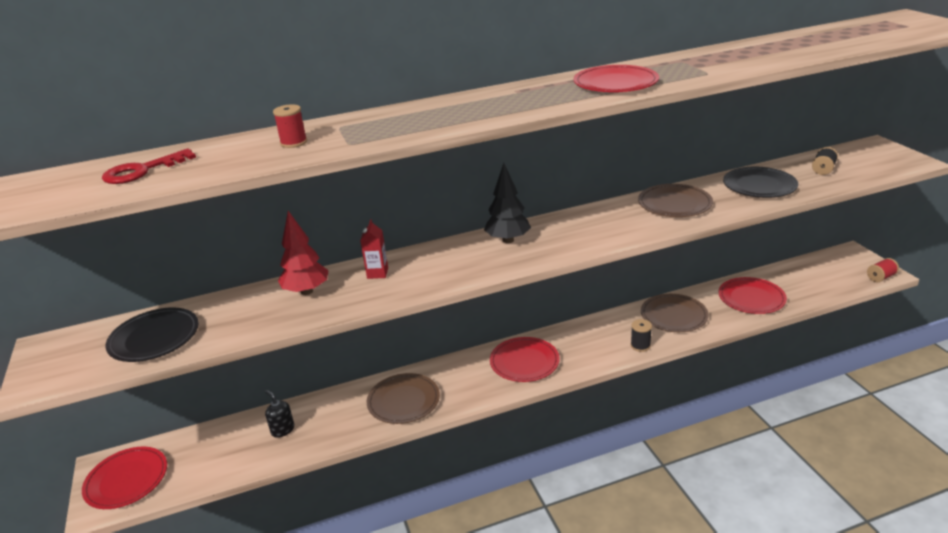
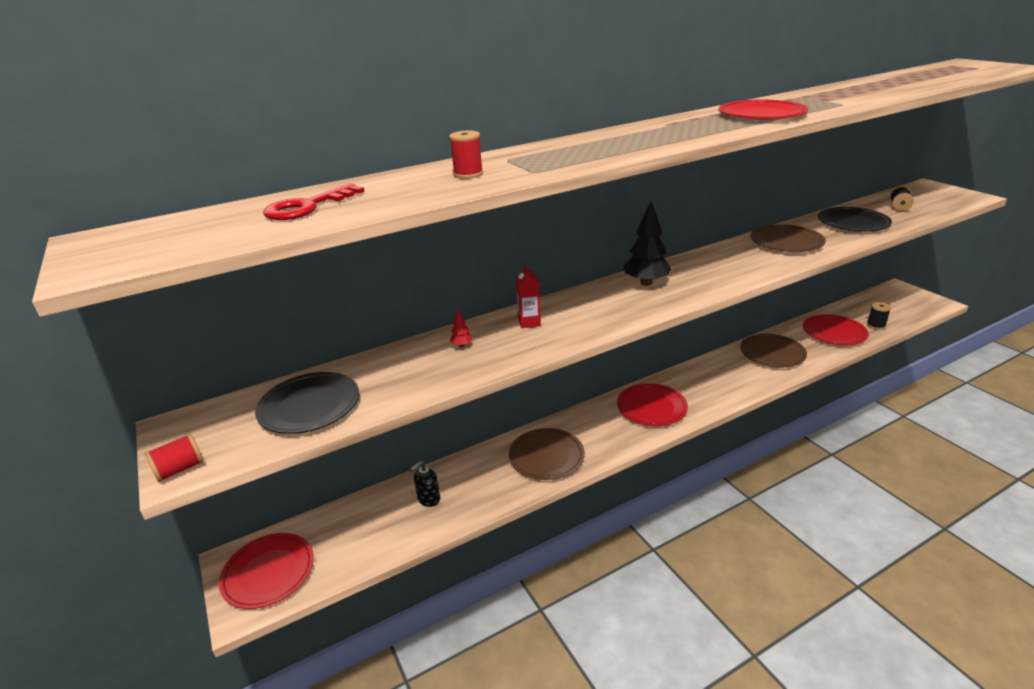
camera: 10 degrees left, 0 degrees up
(282, 430) = (428, 499): black soap dispenser -> black soap dispenser turned 75 degrees counterclockwise
(306, 291) = (461, 345): red tree -> red tree, size x0.42
(640, 345) = (755, 382): black spool -> black spool (876, 325)
(881, 277) = (936, 307): red spool -> red spool (180, 469)

